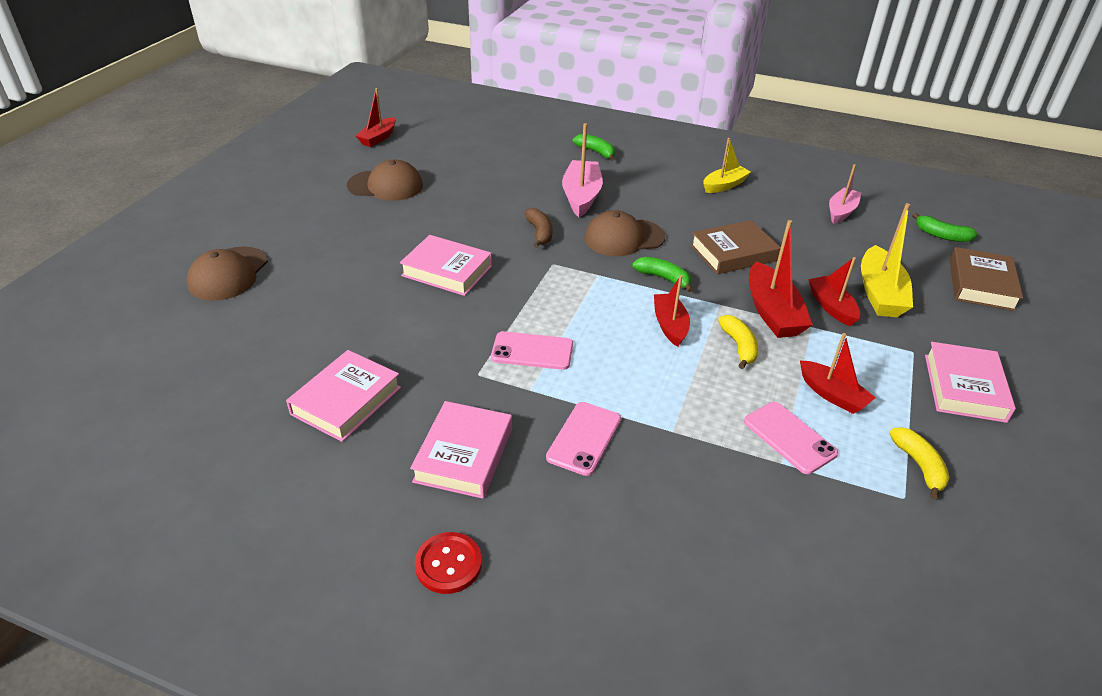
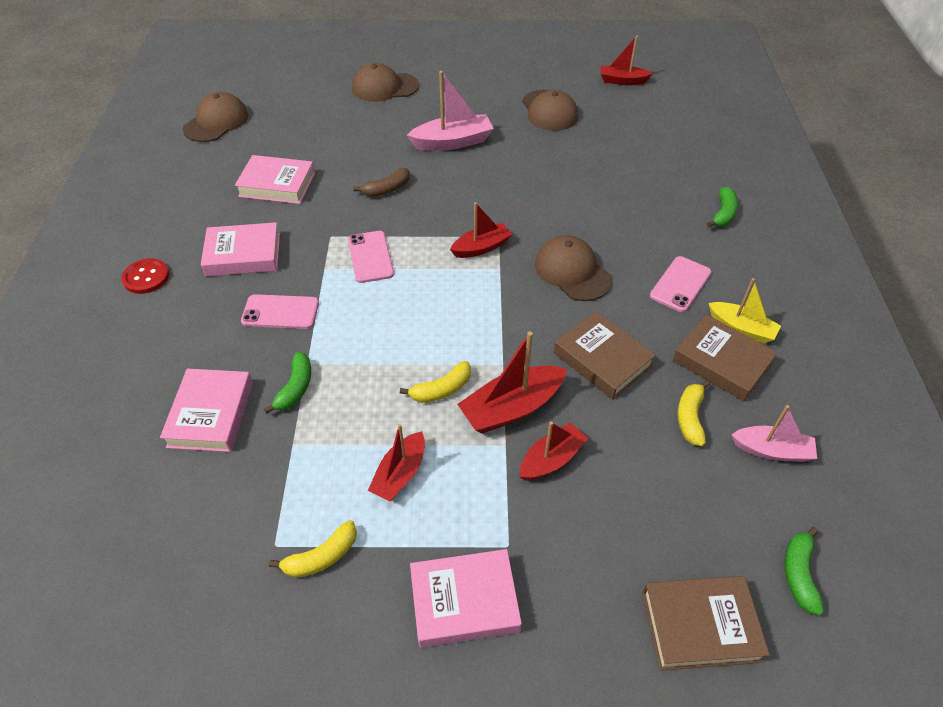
camera: 70 degrees right, 10 degrees up
(142, 438) = (216, 122): none -> brown cap
(447, 271) = (449, 181): pink book -> pink book (211, 414)
(540, 233) = (541, 216): brown banana -> brown banana (387, 189)
(581, 196) = (626, 225): pink boat -> pink boat (452, 142)
(663, 278) = (521, 314): green banana -> green banana (295, 388)
(670, 325) = (448, 333): red boat -> red boat (481, 247)
(754, 204) = (722, 362): none -> brown book
(789, 437) = (326, 446): pink phone -> pink phone (680, 284)
(804, 233) = (690, 417): none -> yellow banana
(879, 293) = (606, 505): yellow boat -> none

